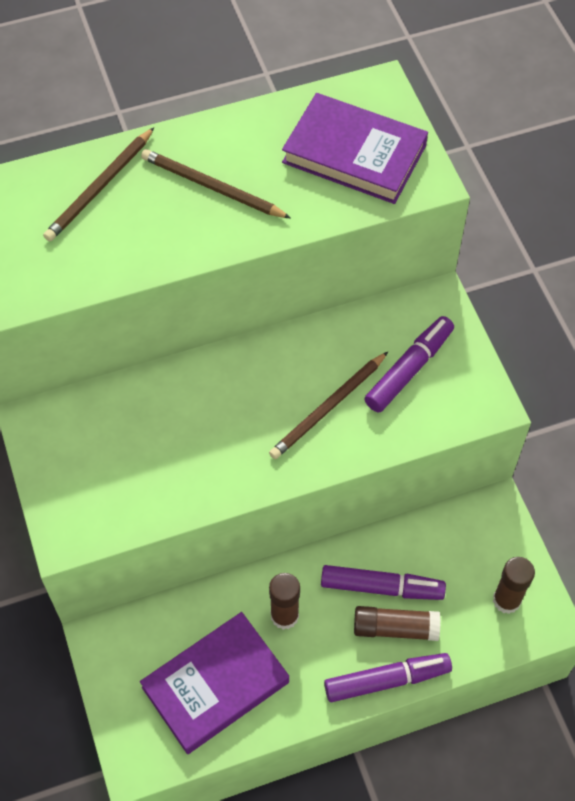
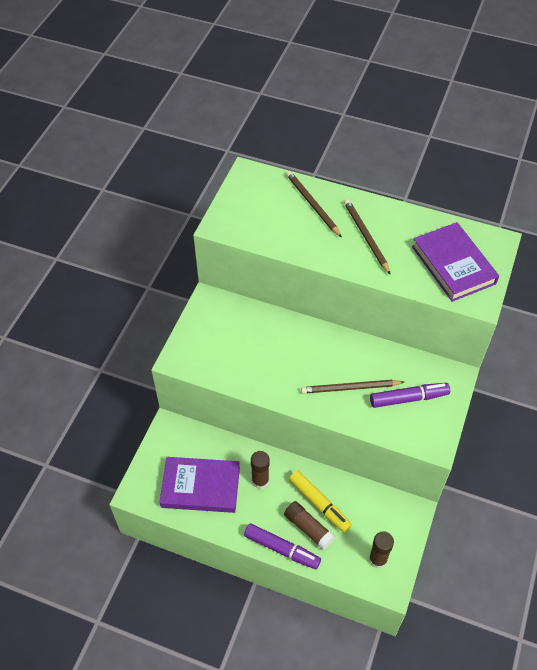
camera: 40 degrees right, 5 degrees down
(100, 188) = (312, 205): brown pencil -> brown pencil turned 75 degrees clockwise
(382, 587) = (319, 504): purple marker -> yellow marker

